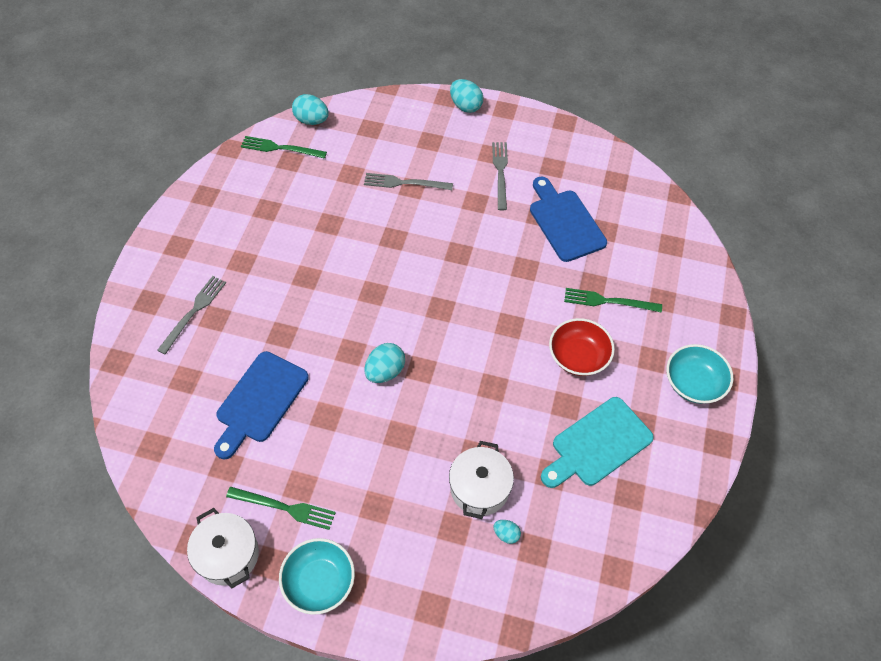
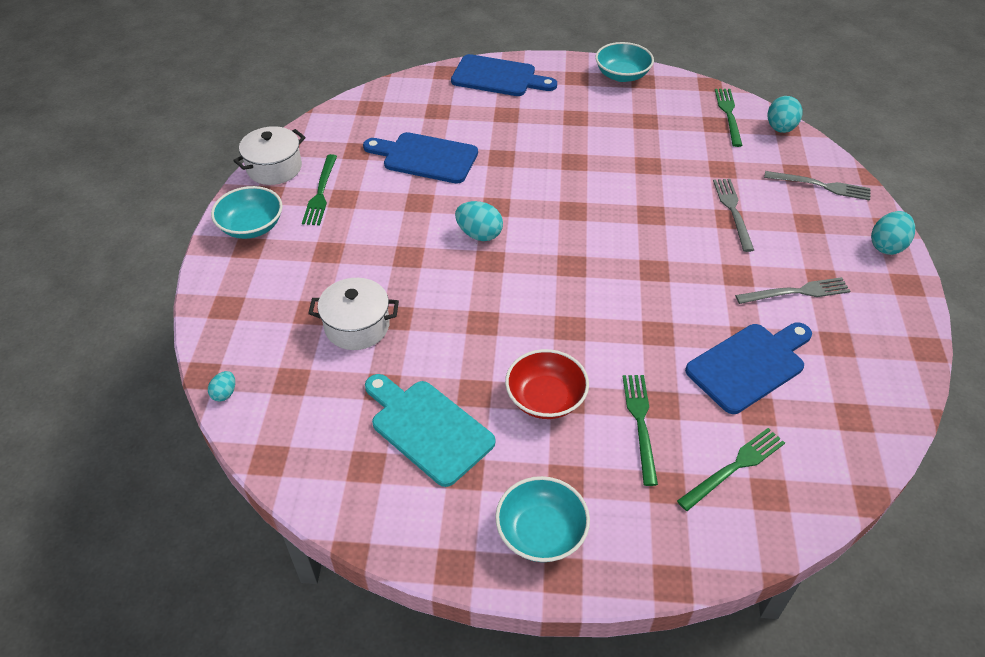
camera: 80 degrees right, 10 degrees down
(148, 313) = (498, 77): none -> blue cutting board
(189, 209) = (622, 75): none -> turquoise bowl
(194, 312) = (508, 101): grey fork -> grey fork (821, 186)
(506, 534) = (306, 354): turquoise egg -> turquoise egg (225, 393)
(650, 257) = (734, 467): none -> green fork

